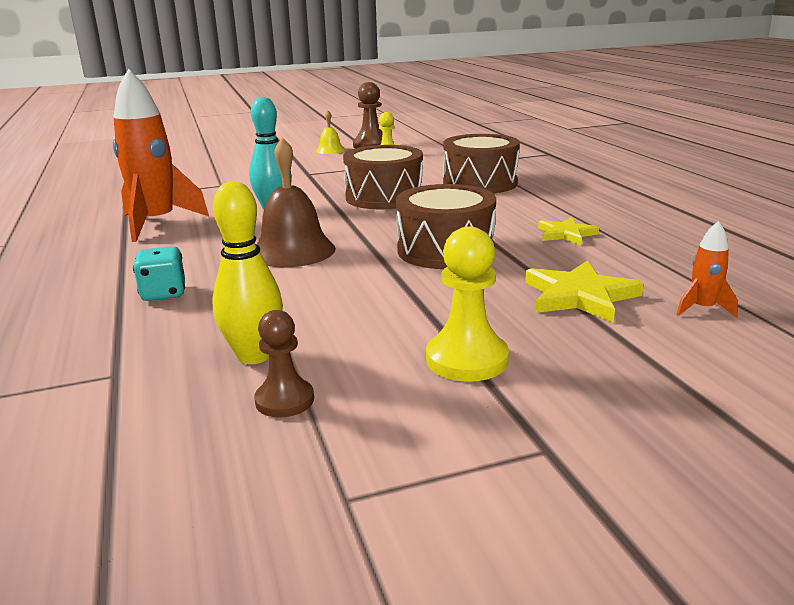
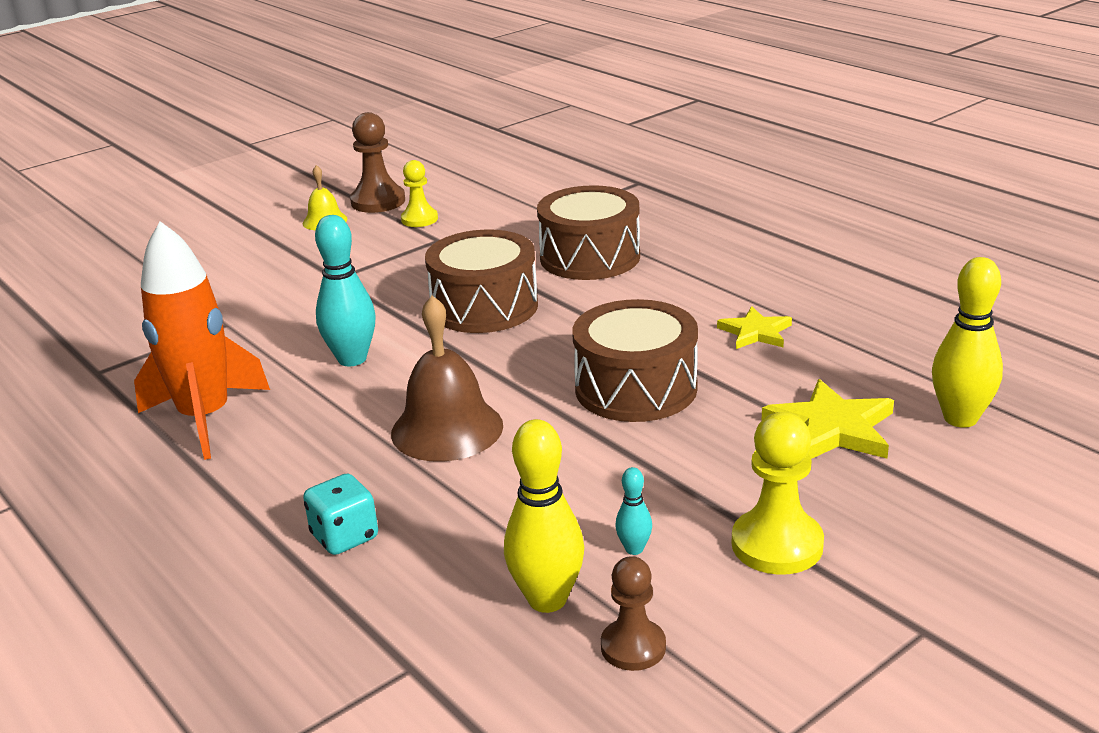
camera: 20 degrees left, 5 degrees up
(350, 339) = (634, 549): none -> turquoise bowling pin
(702, 309) = (960, 418): orange rocket -> yellow bowling pin

